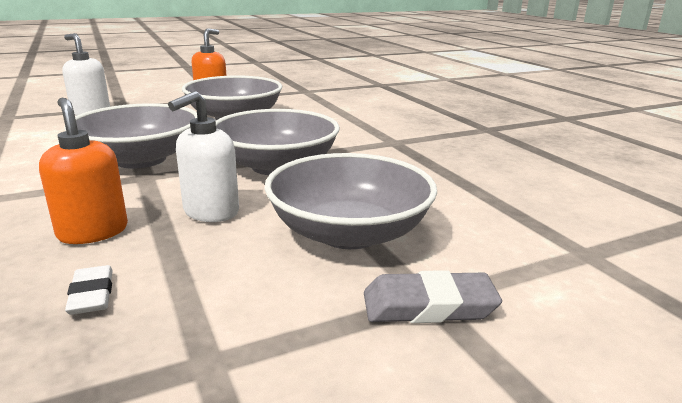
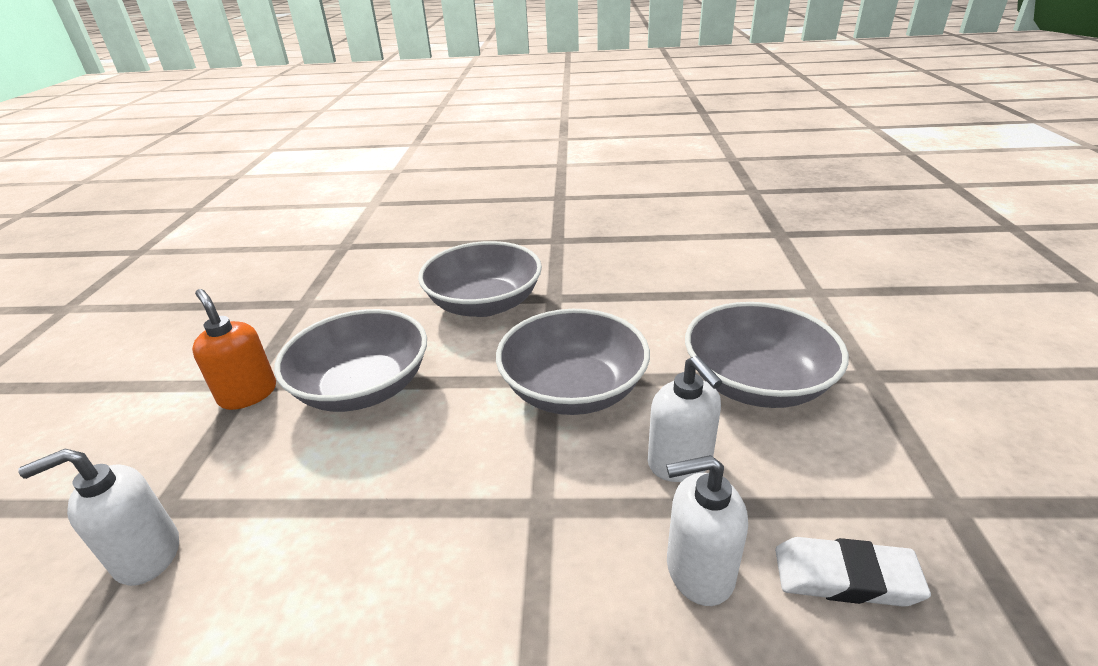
camera: 60 degrees left, 10 degrees up
(92, 294) = (845, 577): white eraser -> white eraser, size x1.54
(93, 232) = (698, 571): orange soap dispenser -> white soap dispenser
(140, 159) = (470, 505): grey bowl -> grey bowl (484, 303)
(429, 305) = (879, 378): grey eraser -> none

